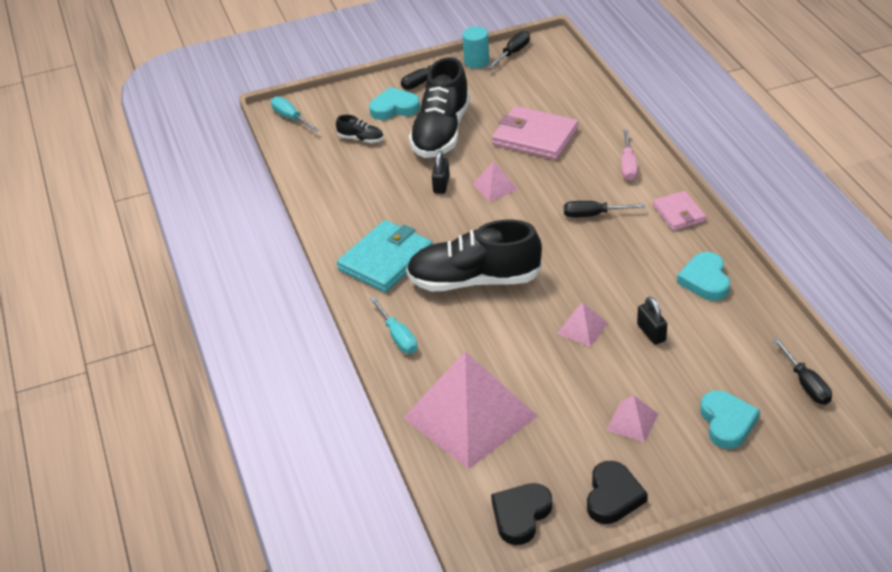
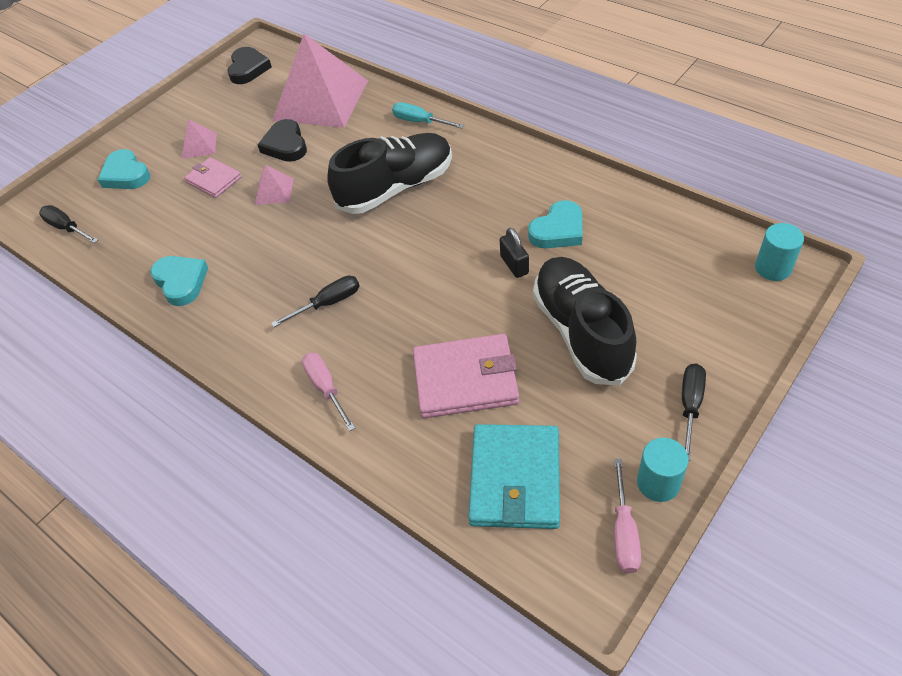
camera: 150 degrees right, 10 degrees up
(290, 118) = (773, 268): turquoise screwdriver -> turquoise cylinder
(361, 139) = (660, 279): black shoe -> none
(386, 260) = (490, 170): turquoise wallet -> turquoise wallet (515, 479)
(394, 108) = (675, 341): turquoise heart -> turquoise heart (558, 230)
(494, 187) = (456, 288): pink pyramid -> none
(513, 53) = (624, 532): black screwdriver -> pink screwdriver
(613, 496) = (192, 101): black heart -> black heart (285, 145)
(651, 333) = (212, 213): black padlock -> none
(678, 213) = (237, 347): pink wallet -> pink wallet (214, 180)

